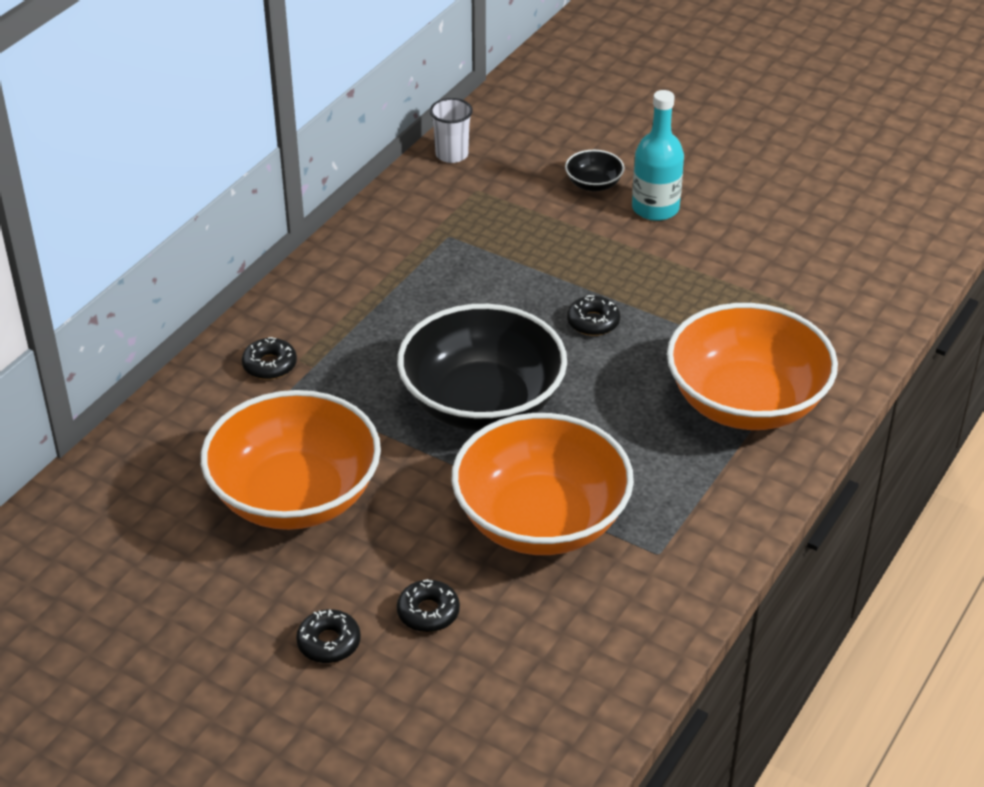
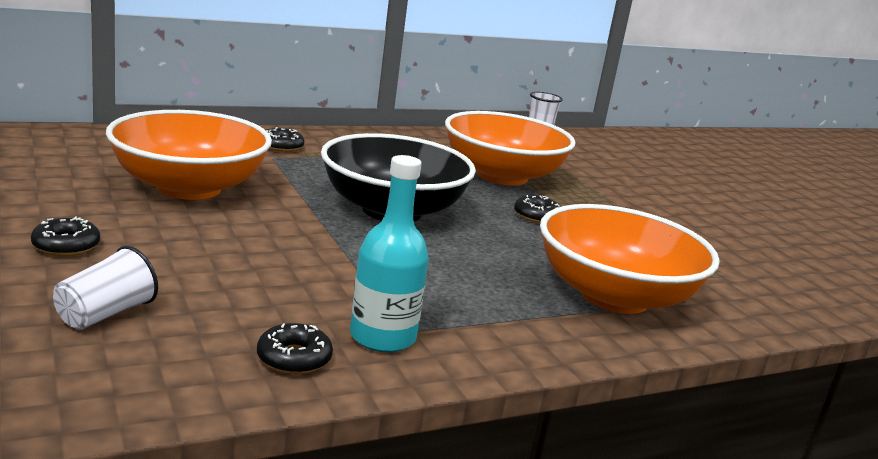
camera: 30 degrees right, 20 degrees down
(428, 612) = (164, 268): black donut -> black donut (294, 358)
(464, 687) = (105, 314): none -> white cup
(541, 520) = (337, 271): orange bowl -> orange bowl (502, 176)
(593, 184) = (624, 176): black bowl -> none
(655, 208) = (659, 198): turquoise bottle -> turquoise bottle (382, 337)

